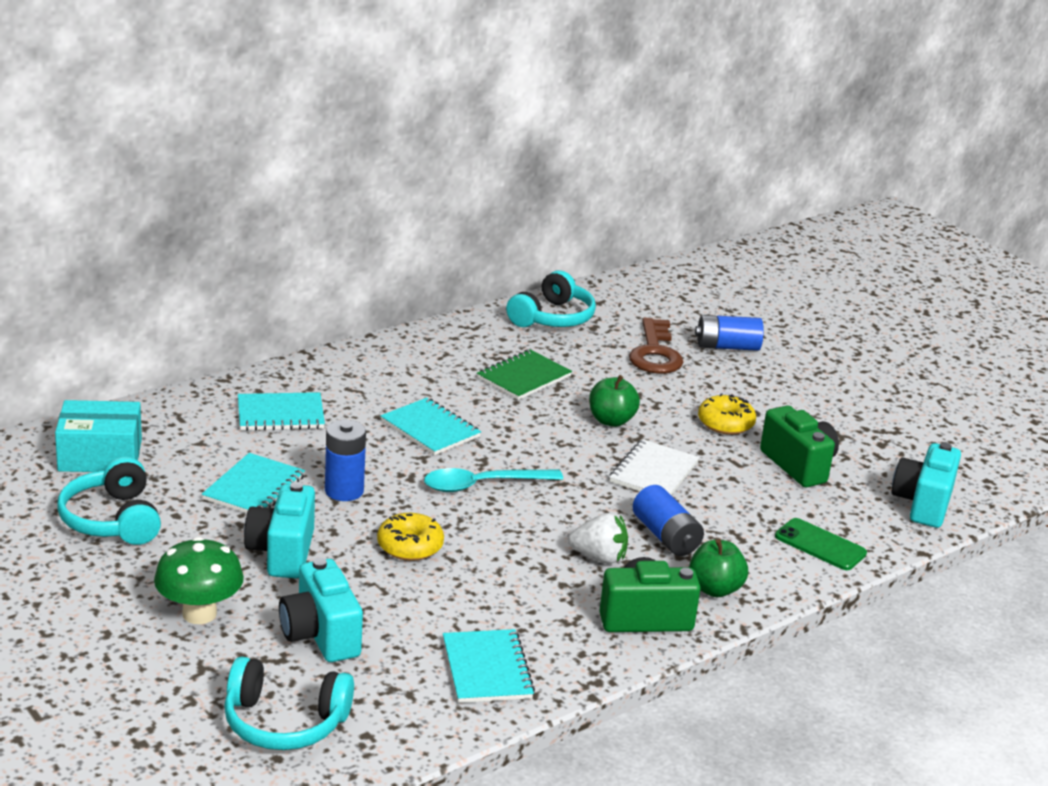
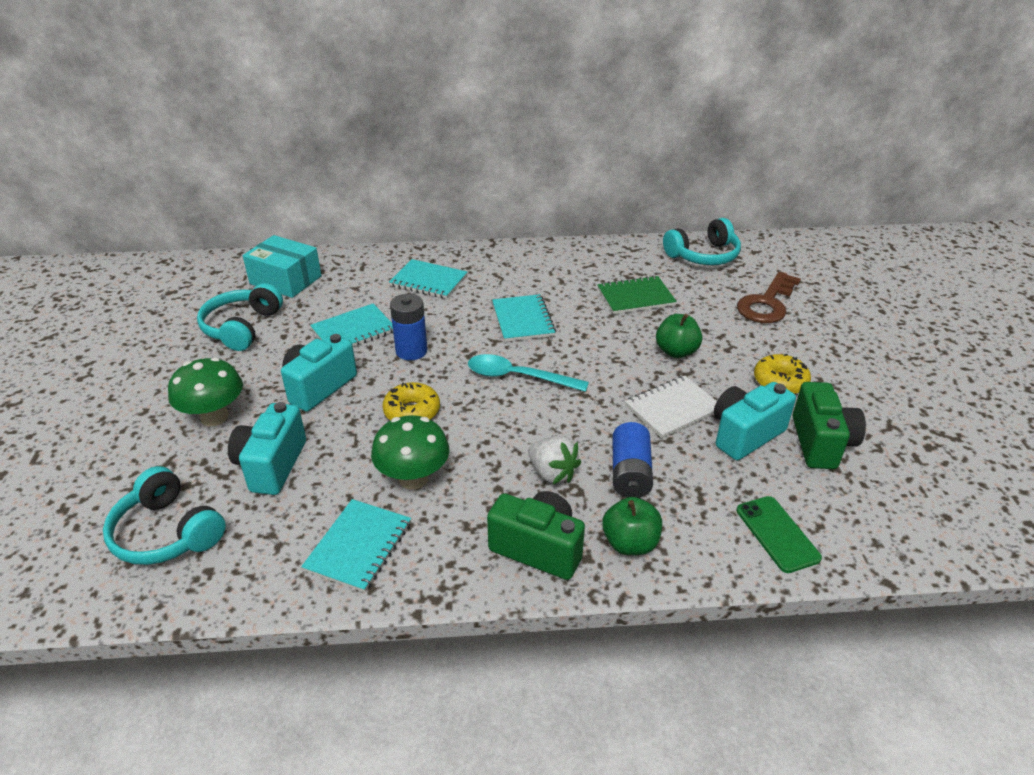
camera: 35 degrees right, 10 degrees up
(476, 601) = (413, 478): none -> green mushroom
(727, 347) = (839, 313): blue battery -> none
(923, 504) = (929, 526): turquoise camera -> turquoise camera (745, 434)

